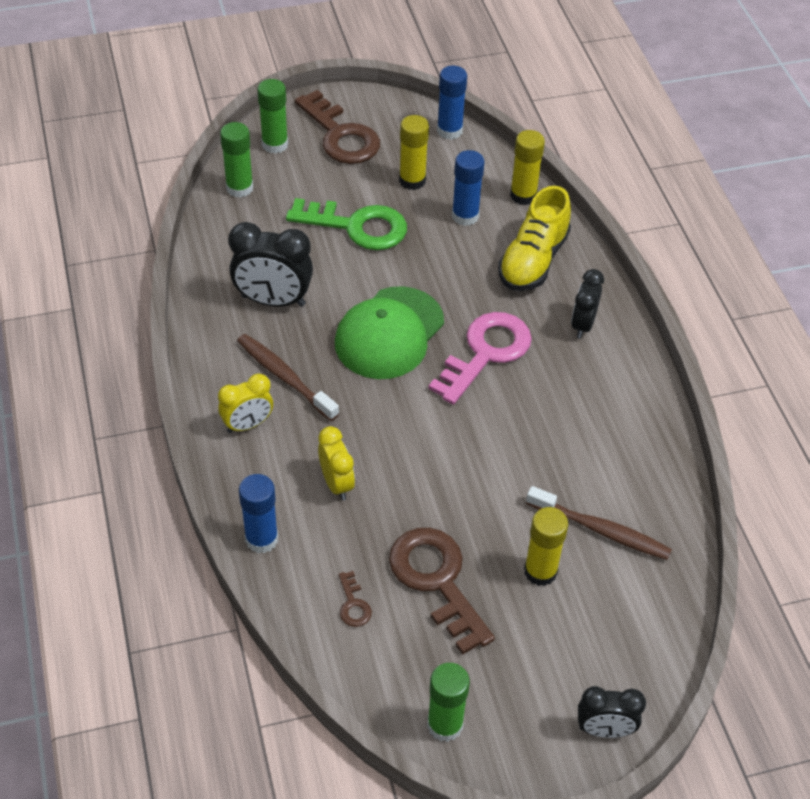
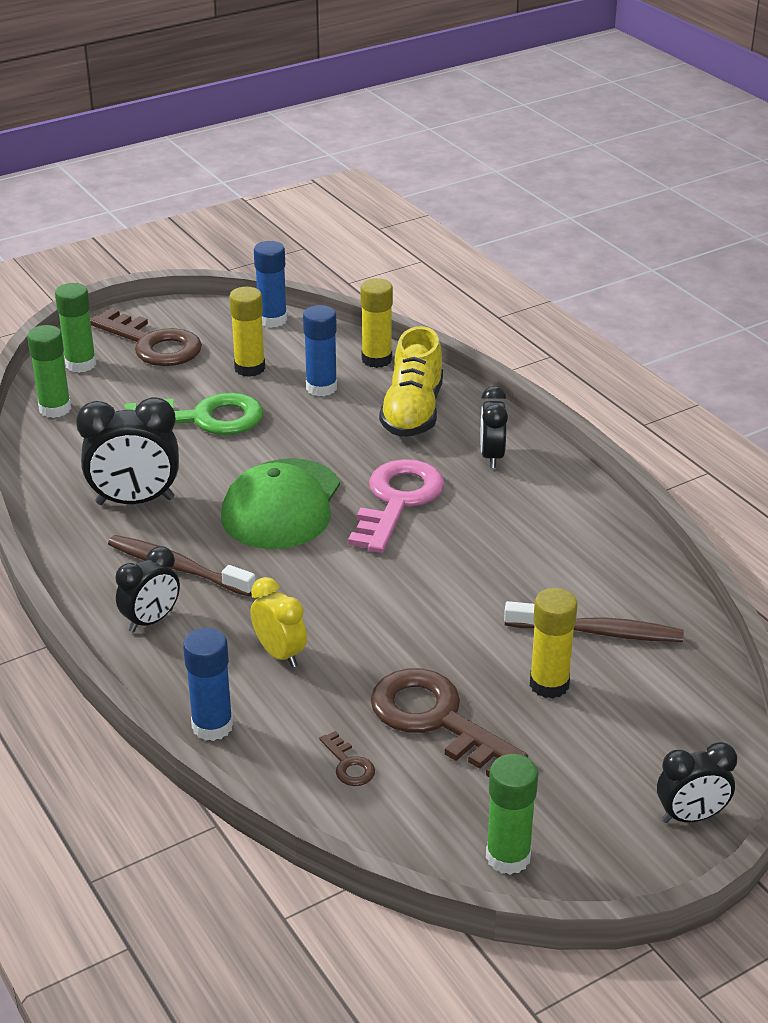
camera: 15 degrees left, 15 degrees down
(247, 424) = (151, 621): yellow clock -> black clock

